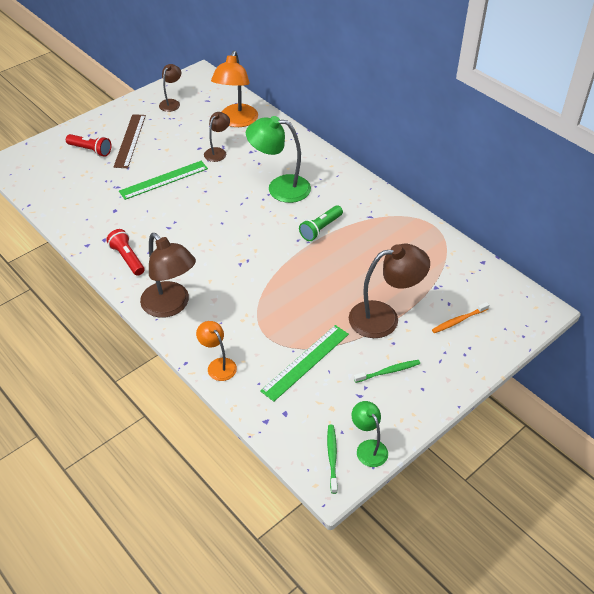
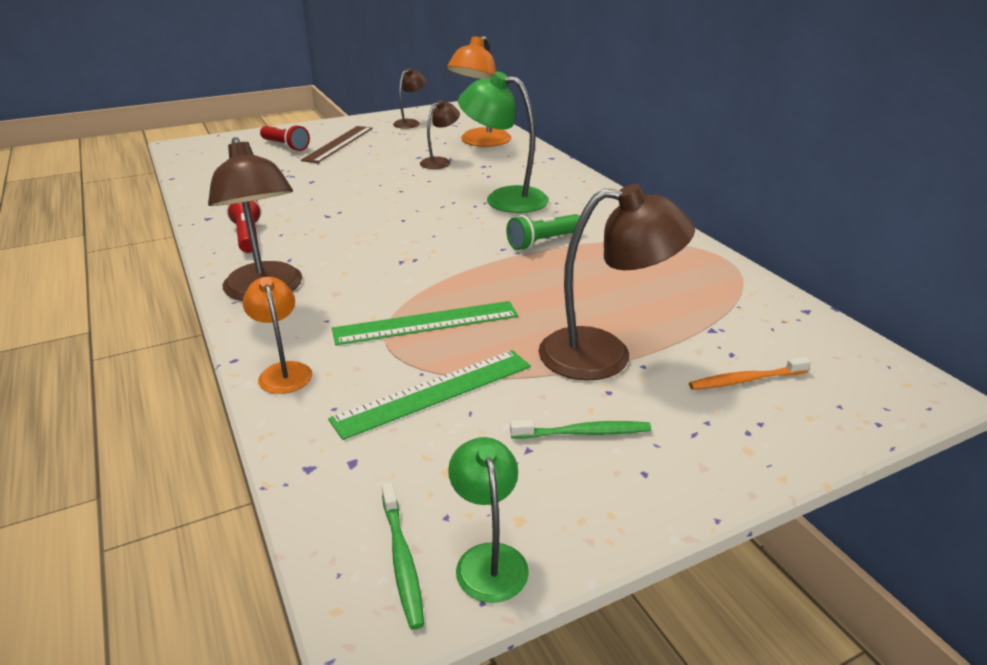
camera: 15 degrees right, 15 degrees down
(164, 180) = (354, 176): green ruler -> green ruler (426, 323)
(332, 457) = (402, 560): green toothbrush -> green toothbrush turned 150 degrees clockwise

